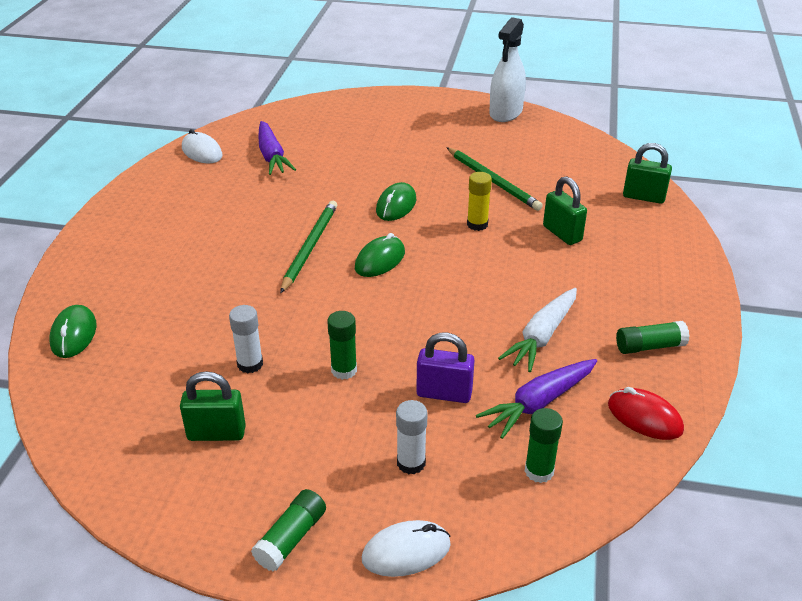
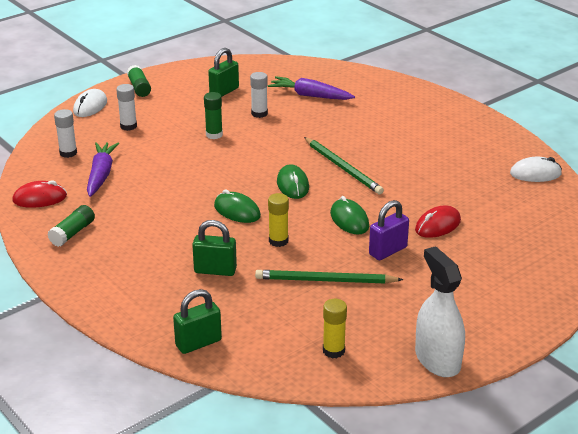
camera: 130 degrees right, 5 degrees down
(74, 335) = (355, 79): green mouse -> green mouse (237, 211)
(272, 156) = (493, 199): purple carrot -> purple carrot (310, 96)
(347, 165) = (437, 225): none -> red mouse
(444, 393) = (152, 153): purple padlock -> purple padlock (388, 251)
(539, 471) = (68, 153): green glue stick -> white glue stick
(542, 336) = (140, 203): white carrot -> none
(558, 146) = (333, 351): none -> yellow glue stick

